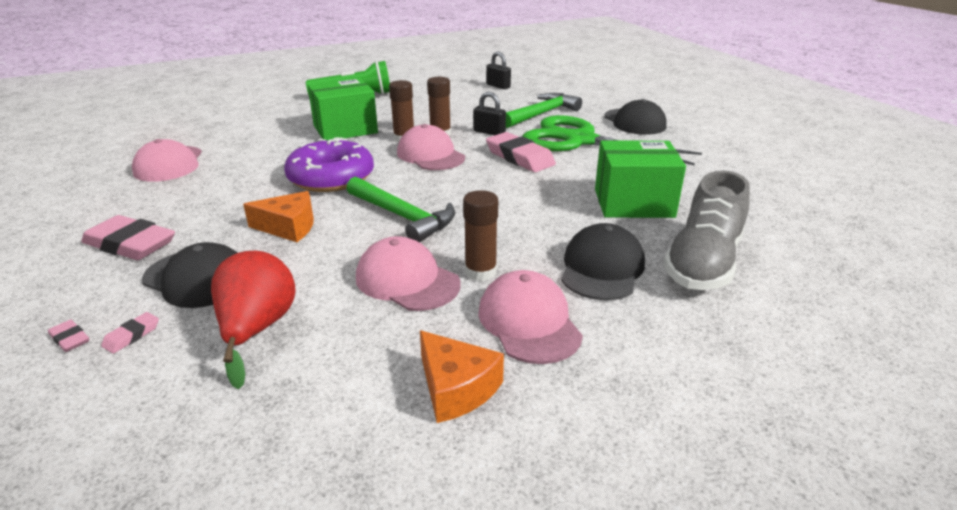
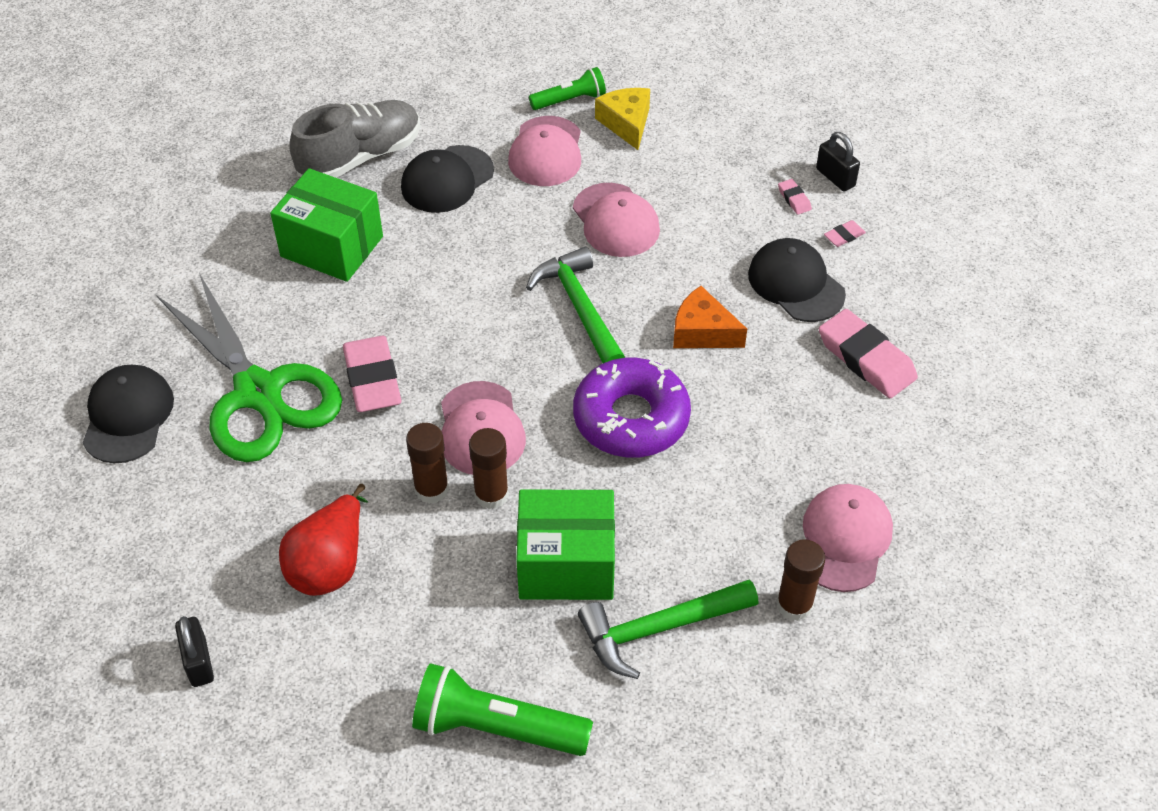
camera: 155 degrees left, 20 degrees up
(70, 339) = (891, 248): pink eraser -> pink eraser (794, 199)
(257, 330) = (748, 210): red pear -> red pear (330, 564)
(456, 388) = (626, 123): orange cheese -> yellow cheese
(480, 272) = (549, 209): brown glue stick -> brown glue stick (794, 605)
(489, 132) = (359, 466): black padlock -> black padlock (835, 177)
(542, 114) = (230, 499): green hammer -> green hammer (658, 629)
(554, 396) = (570, 100): none -> green flashlight

